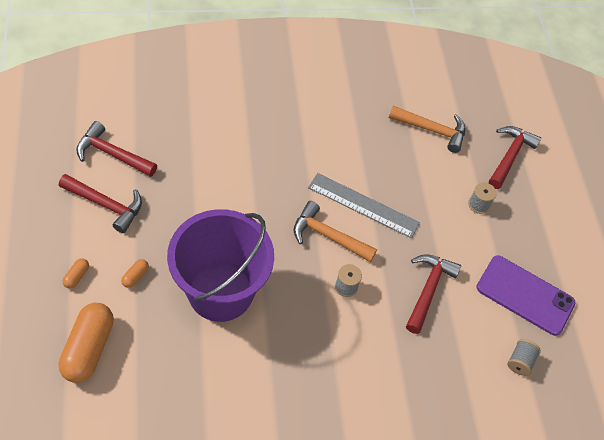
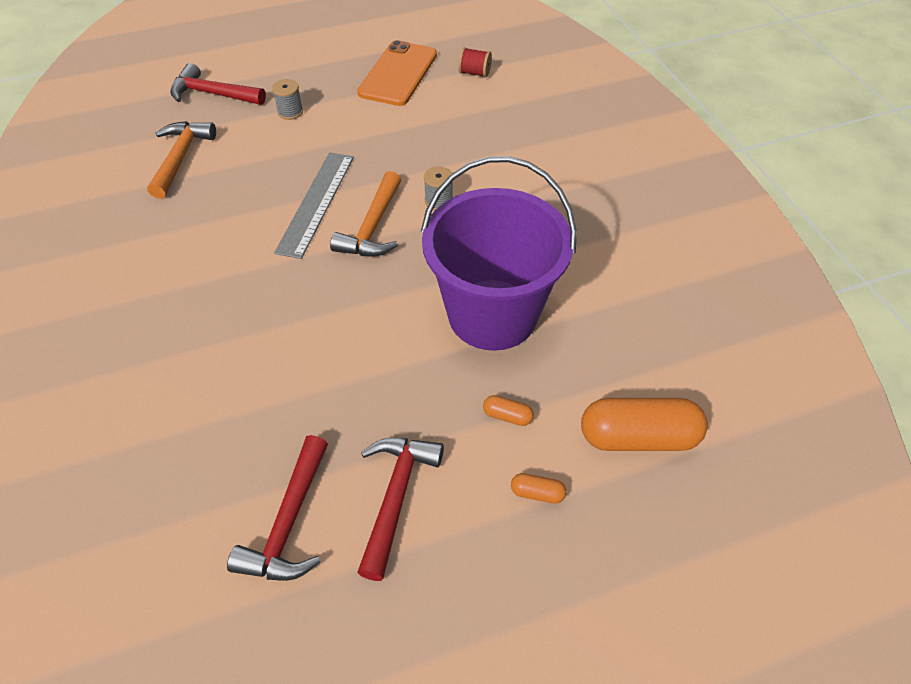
camera: 95 degrees left, 5 degrees down
(428, 289) = (417, 138): red hammer -> none
(520, 361) = (474, 73): grey spool -> red spool
(525, 295) = (398, 74): purple phone -> orange phone

